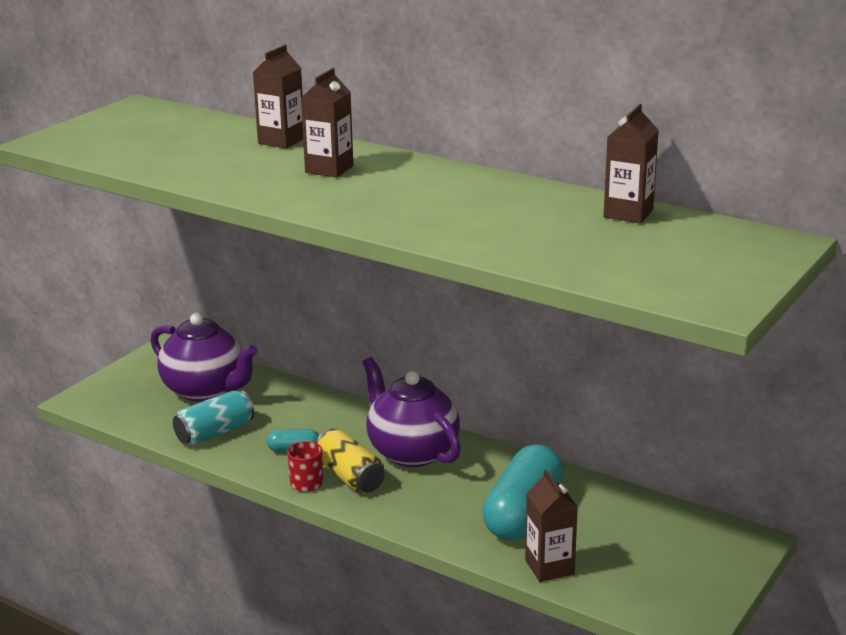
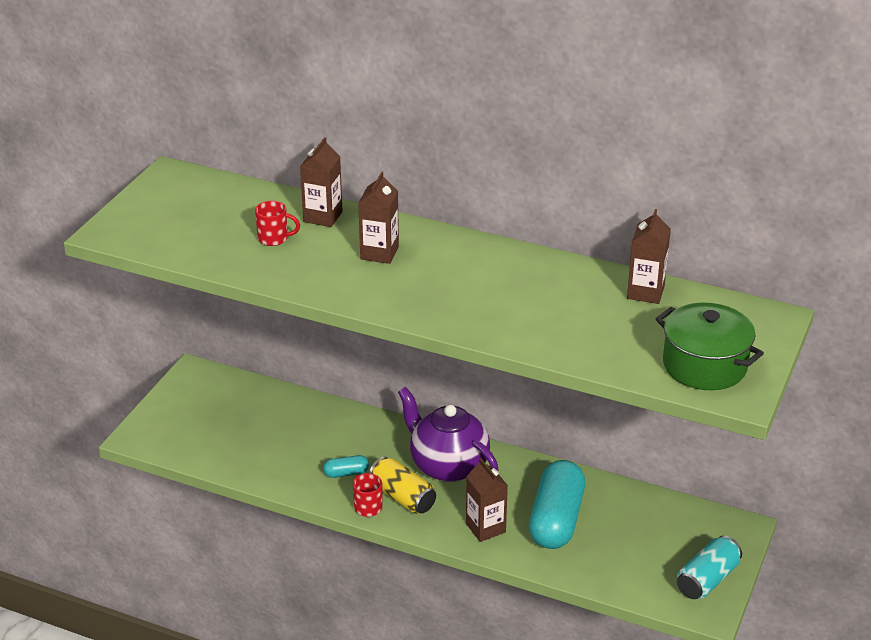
camera: 10 degrees left, 10 degrees up
(206, 390) = (247, 416): purple teapot -> none
(215, 433) = (271, 462): turquoise can -> turquoise can (707, 579)
(218, 154) = (274, 239): none -> red mug
(549, 567) = (589, 570): brown carton -> brown carton (485, 528)
(681, 276) = (704, 365): none -> green pot

